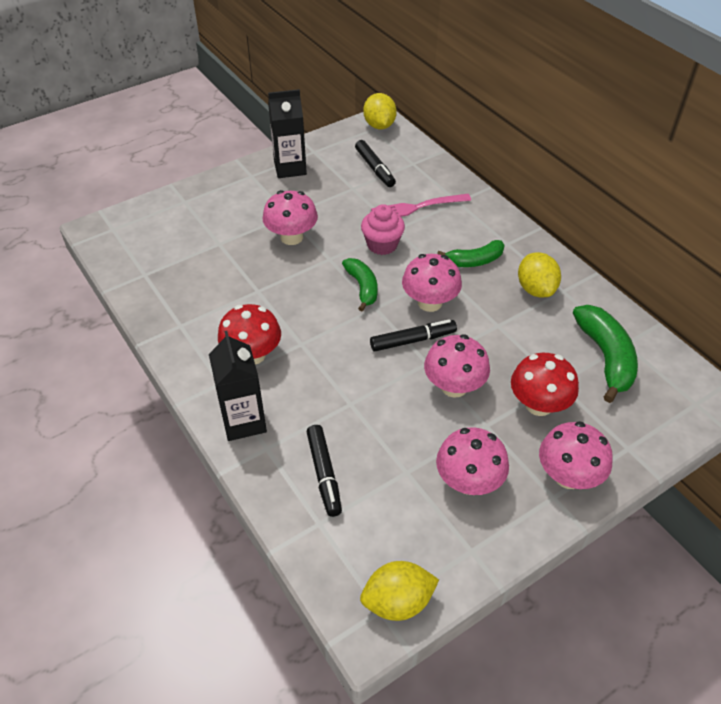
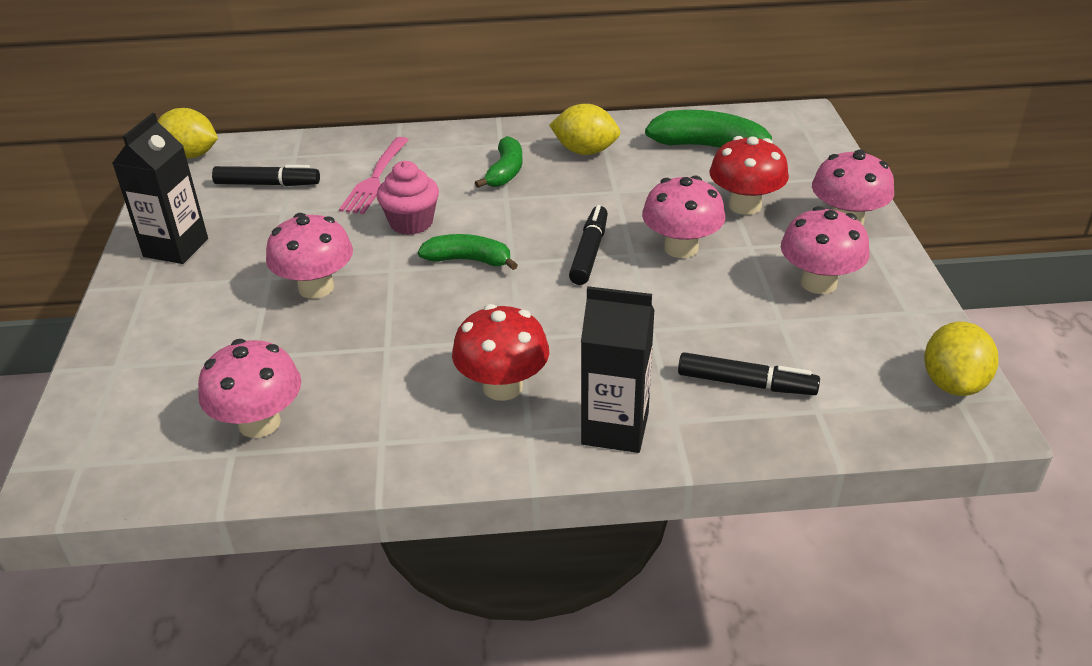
camera: 60 degrees left, 10 degrees down
(429, 302) = (541, 222): pink mushroom -> pink mushroom (259, 423)

